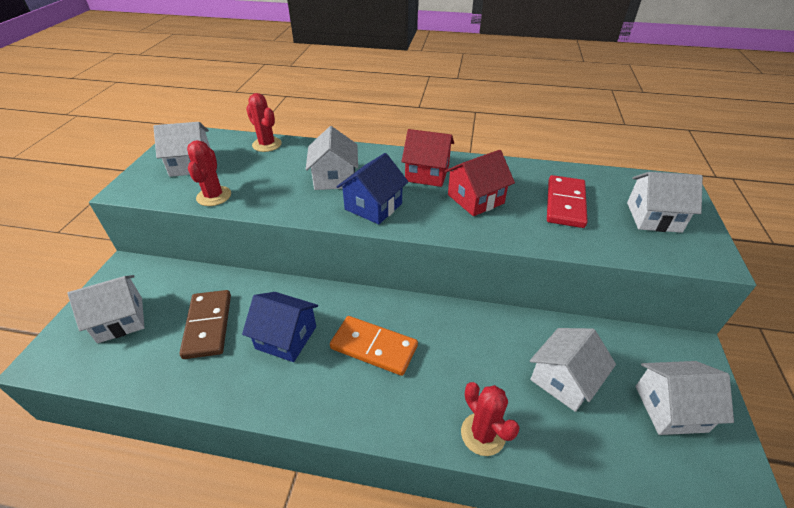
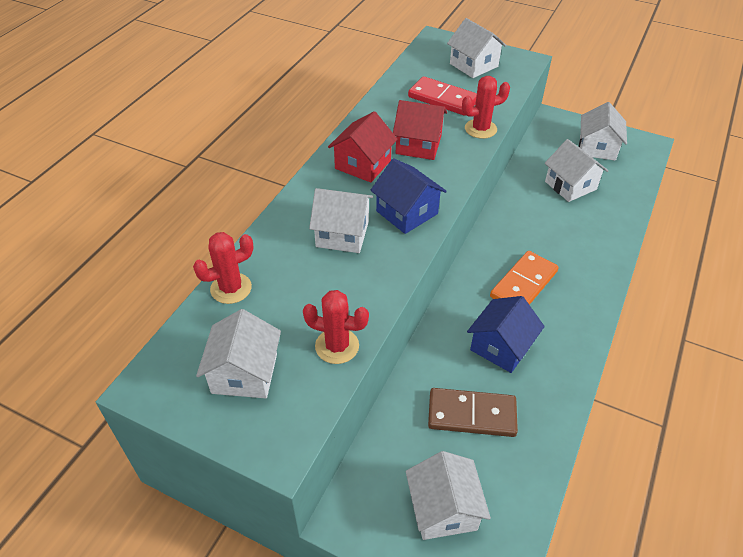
camera: 75 degrees left, 5 degrees up
(475, 199) = (418, 145): red house -> red house turned 60 degrees counterclockwise
(483, 434) = (610, 239): red cactus -> red cactus (480, 129)
(653, 217) = (473, 65): white house -> white house turned 60 degrees counterclockwise

